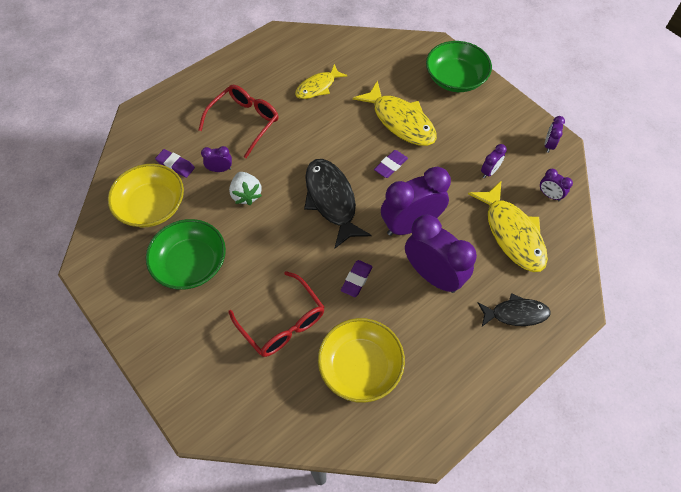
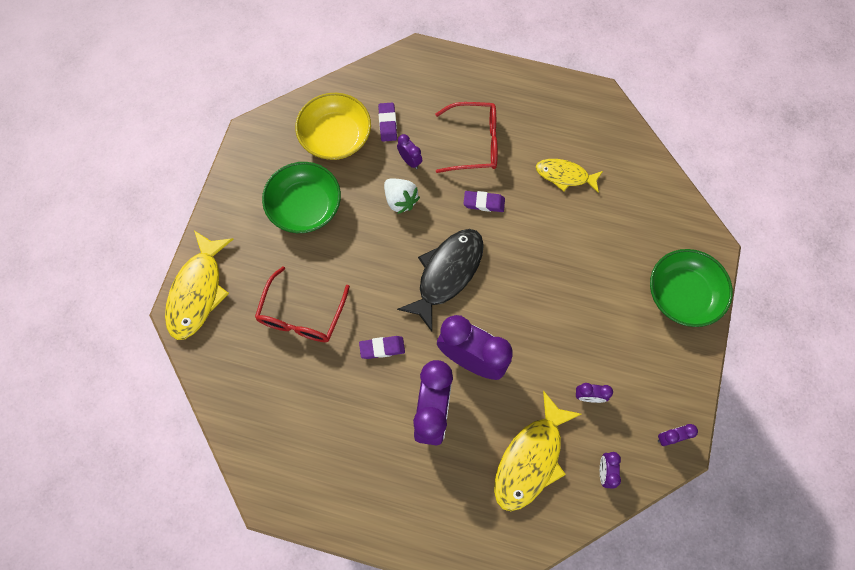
camera: 55 degrees right, 10 degrees up
(246, 195) = (400, 200): white strawberry -> white strawberry turned 75 degrees counterclockwise
(360, 366) = (304, 403): yellow bowl -> none
(390, 166) = (524, 300): purple eraser -> purple eraser (484, 203)
(400, 121) = (584, 276): yellow fish -> yellow fish (198, 291)
(515, 314) = (445, 510): black fish -> none

